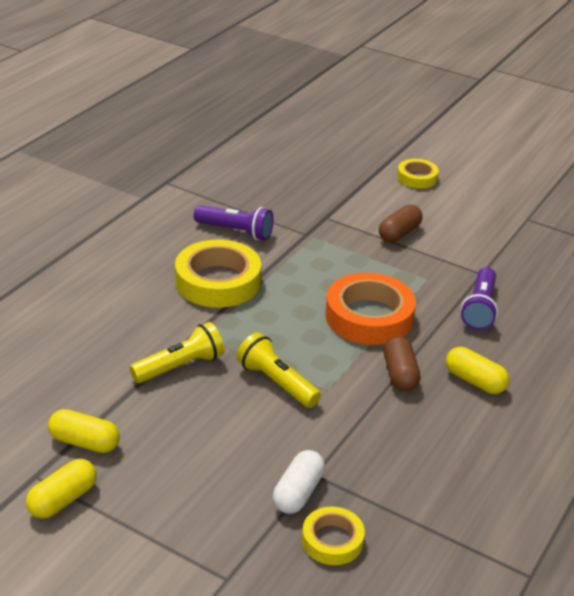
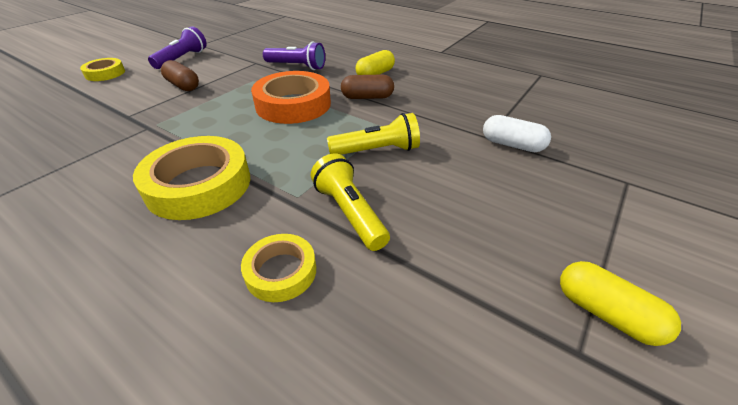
camera: 85 degrees left, 5 degrees up
(84, 442) = (497, 298): yellow capsule -> none
(235, 231) = (105, 171): purple flashlight -> purple flashlight (182, 59)
(277, 382) = (377, 151): yellow flashlight -> yellow flashlight turned 150 degrees counterclockwise
(332, 540) = (554, 132): yellow tape -> yellow tape (281, 271)

